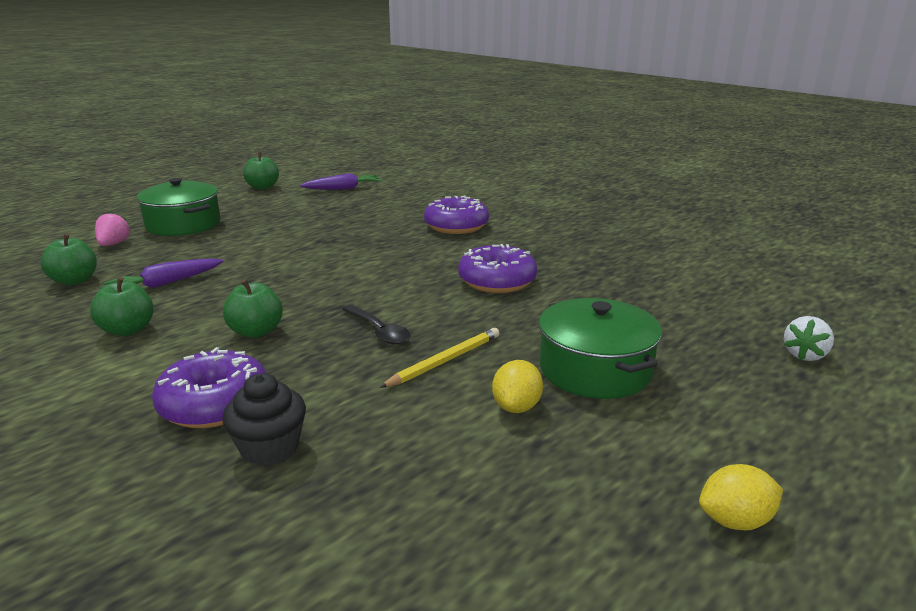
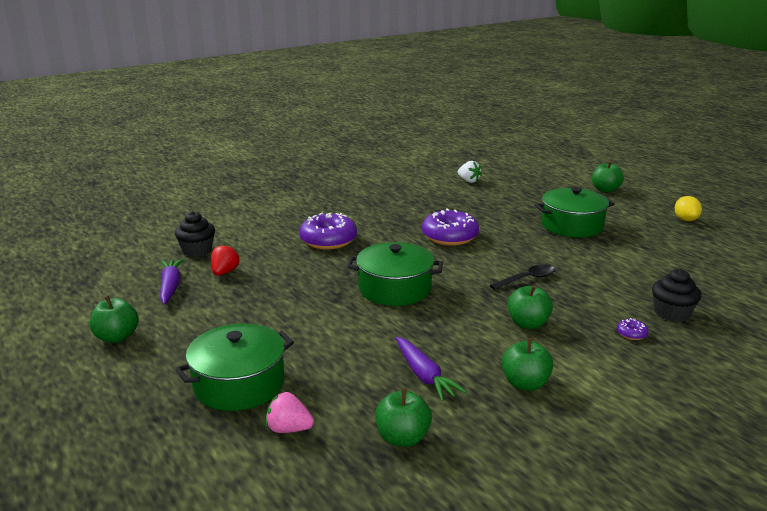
camera: 80 degrees left, 0 degrees up
(214, 404) = (631, 334): purple donut -> purple donut, size x0.41
(344, 261) = (395, 289): none -> green pot
(372, 200) = (225, 272): none -> red strawberry
(414, 187) = (197, 250): none -> black cupcake
(444, 361) = (566, 261): yellow pencil -> none
(516, 407) = (613, 248): yellow lemon -> none
(804, 355) = (552, 182): white strawberry -> white strawberry (468, 181)
(828, 414) = (605, 190): none -> green apple

